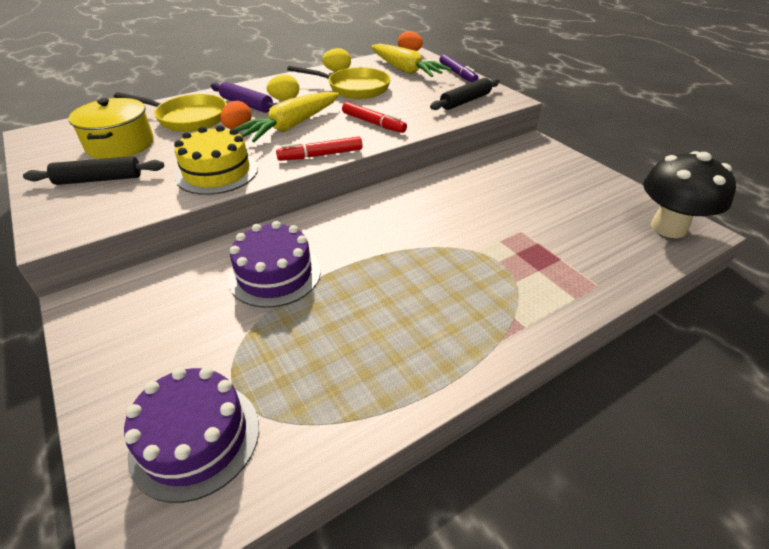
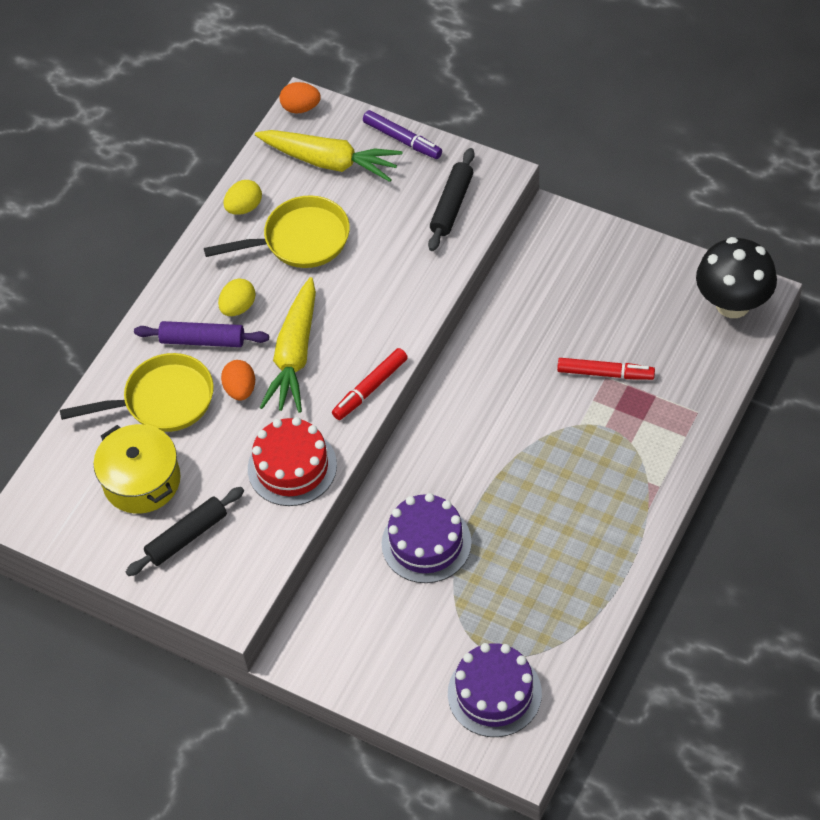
camera: 25 degrees left, 15 degrees up
(217, 172) = (292, 467): yellow cake -> red cake
(373, 123) = (379, 304): red marker -> red marker (605, 373)

